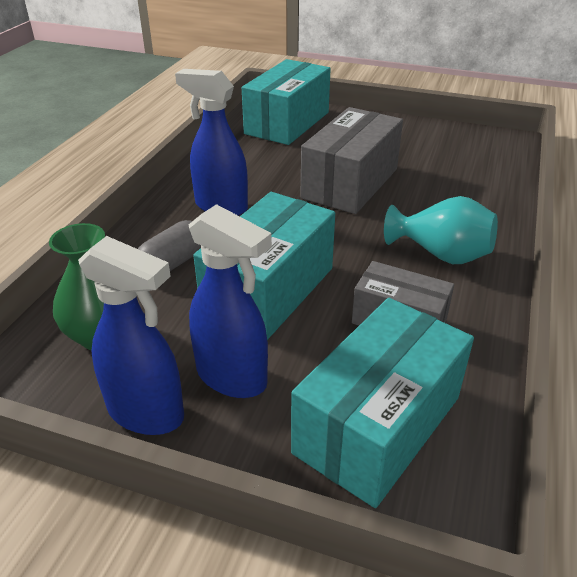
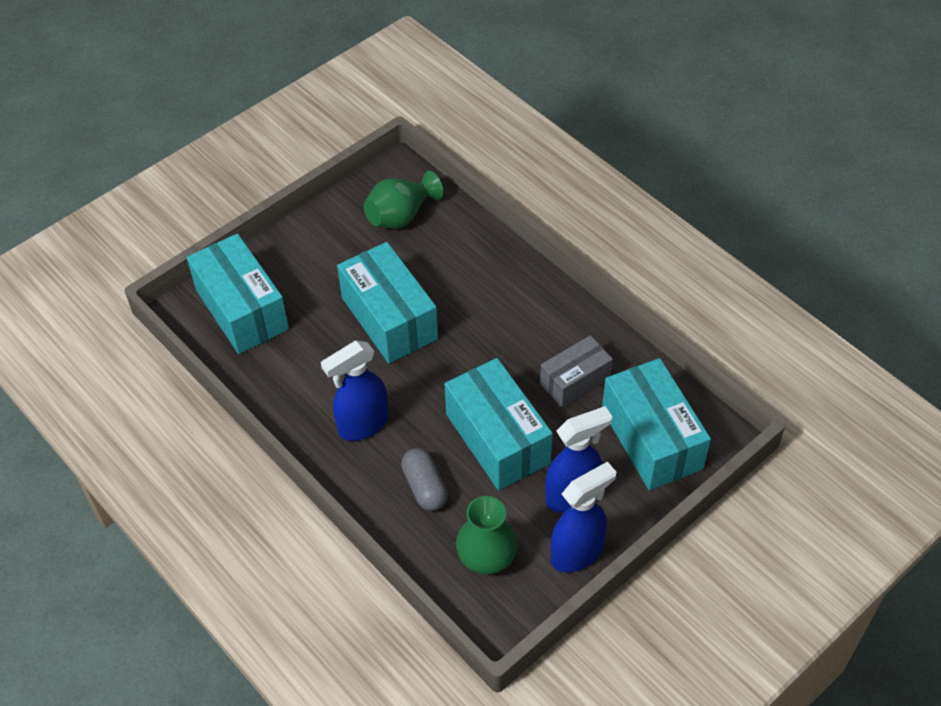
camera: 60 degrees left, 15 degrees up
(350, 183) = (389, 318): grey box -> turquoise box
(441, 254) = (522, 317): turquoise vase -> none
(465, 154) = (401, 216): none -> green vase

